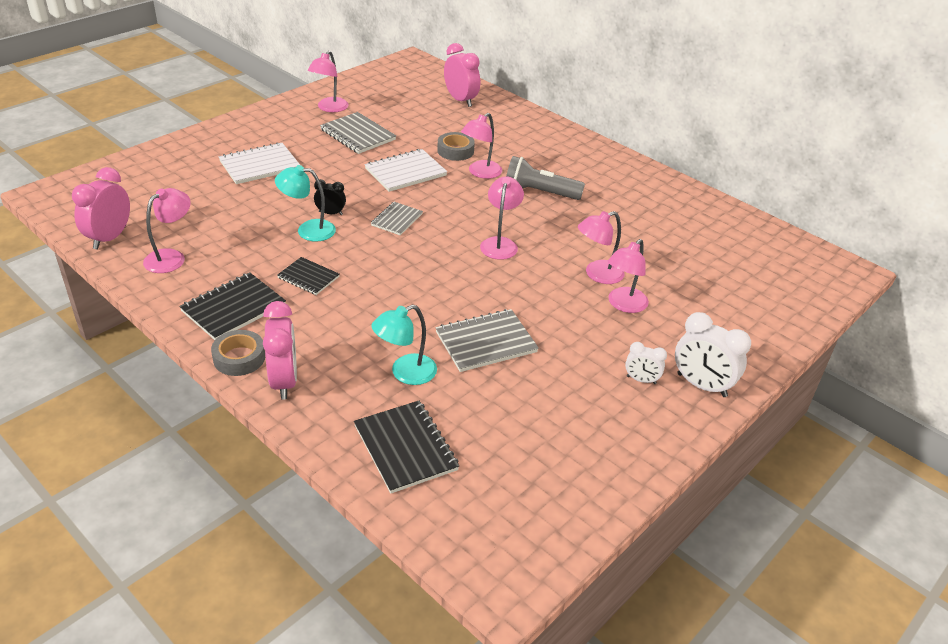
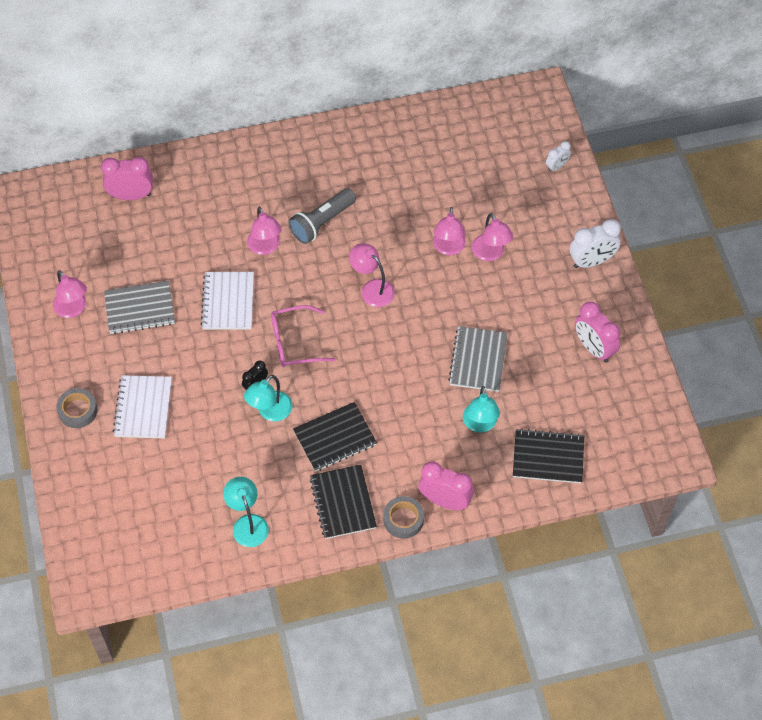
camera: 55 degrees left, 20 degrees up
(109, 238) = (190, 560): pink clock -> pink clock (593, 348)
(171, 257) = (248, 523): pink lamp -> turquoise lamp
(308, 277) = (335, 438): black notebook -> black notebook, size x1.60
(397, 220) = (295, 343): grey notebook -> pink glasses
(455, 151) = (218, 247): grey tape -> grey tape (78, 410)
(641, 380) = (567, 292): white clock -> white clock (556, 166)

